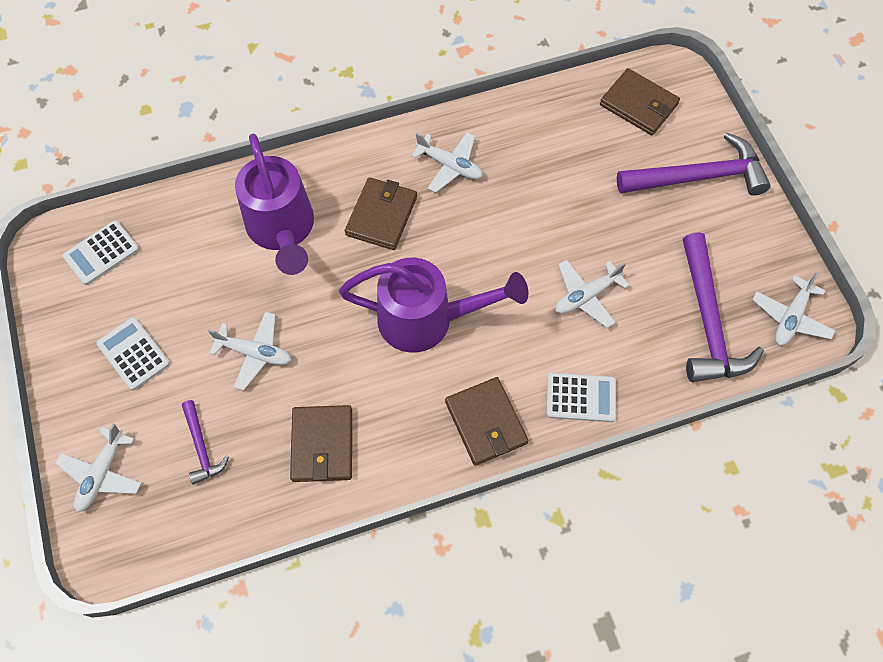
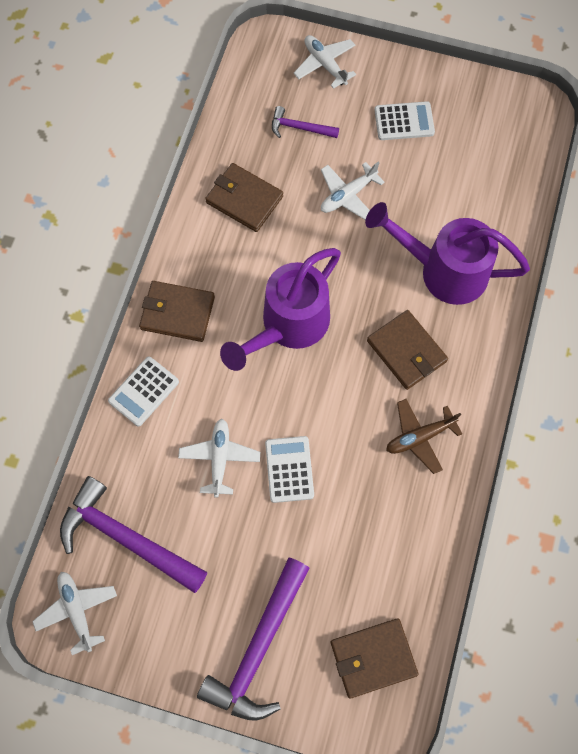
camera: 125 degrees right, 5 degrees up
(101, 253) = (508, 140): white calculator -> white calculator (289, 469)
(450, 166) = (419, 437): white plane -> brown plane

